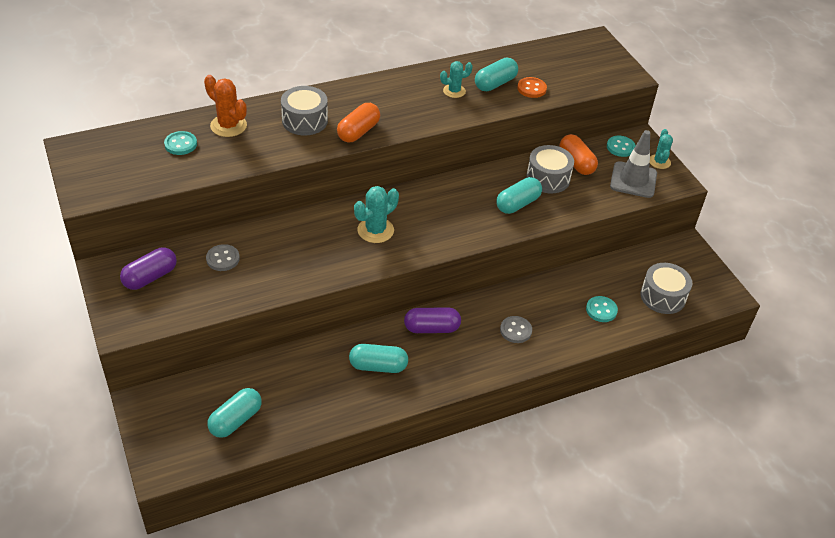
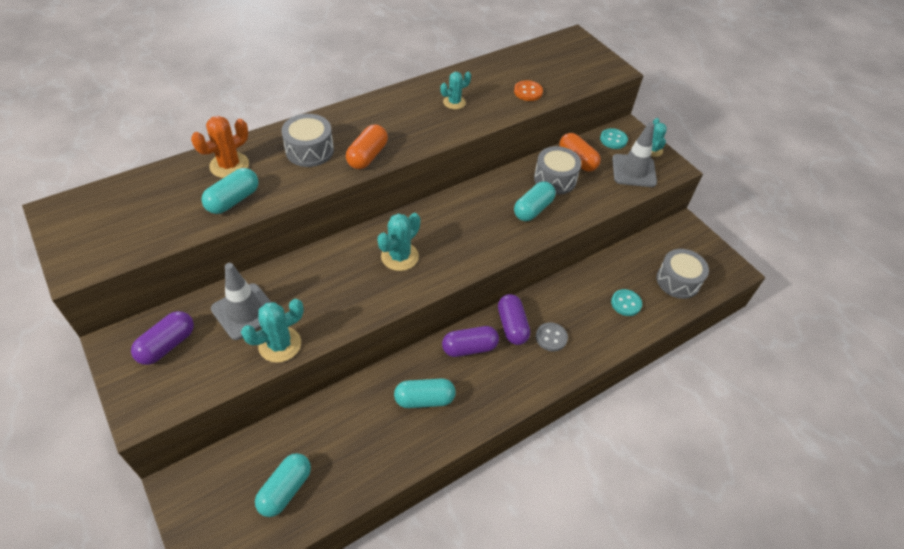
camera: 10 degrees left, 5 degrees up
(180, 144) = (179, 192): turquoise button -> none
(223, 259) = (245, 311): grey button -> grey traffic cone
(228, 126) = (229, 165): orange cactus -> orange cactus turned 75 degrees counterclockwise
(250, 290) = (280, 344): none -> turquoise cactus
(478, 314) = (512, 326): none -> purple capsule
(495, 83) = (492, 90): turquoise capsule -> turquoise capsule (233, 200)

